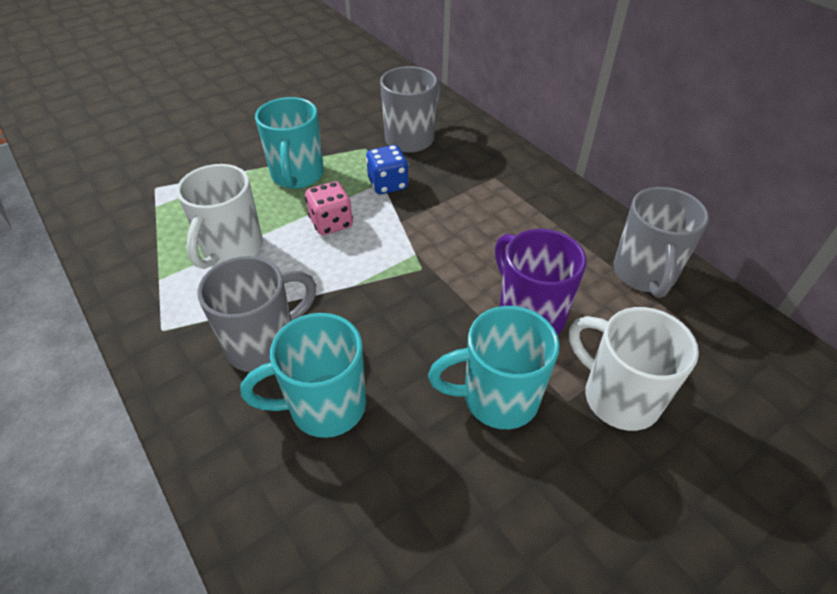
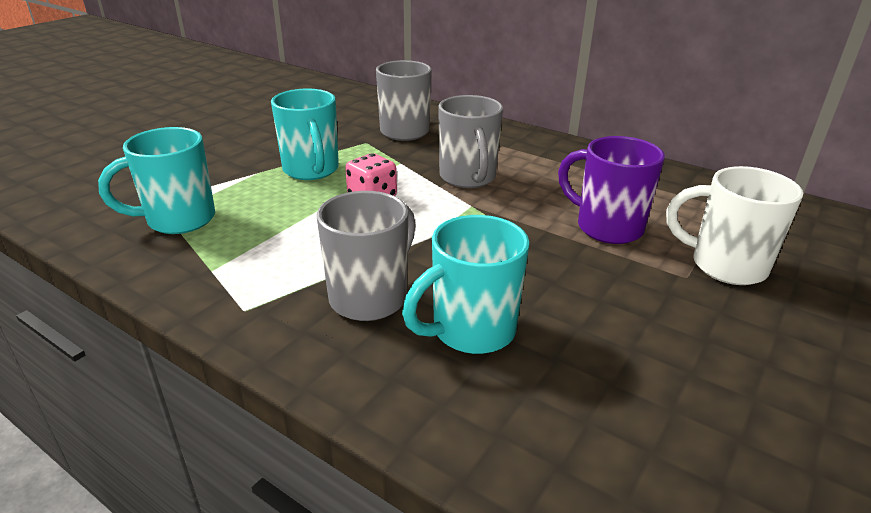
camera: 20 degrees left, 15 degrees down
(231, 249) = (280, 233): white mug -> none
(388, 184) = (407, 163): blue dice -> none
(497, 398) = (627, 289): turquoise mug -> turquoise mug (178, 220)
(644, 274) = (677, 186): grey mug -> grey mug (468, 178)

